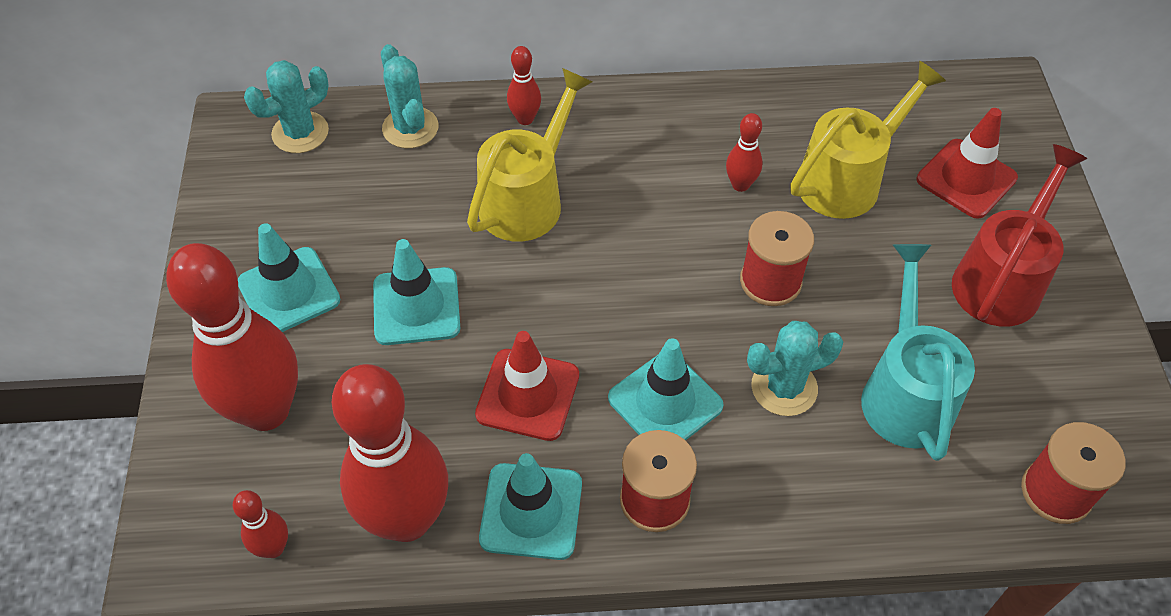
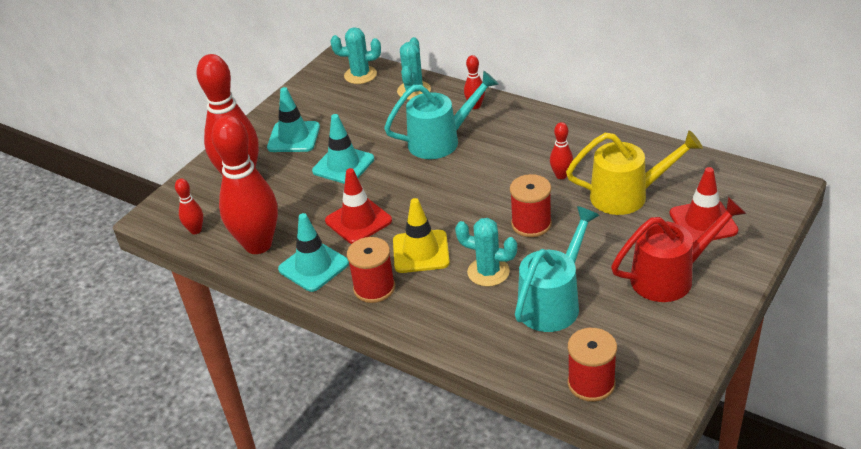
camera: 40 degrees right, 15 degrees down
(528, 198) = (441, 141): yellow watering can -> turquoise watering can
(665, 402) = (421, 252): turquoise traffic cone -> yellow traffic cone

